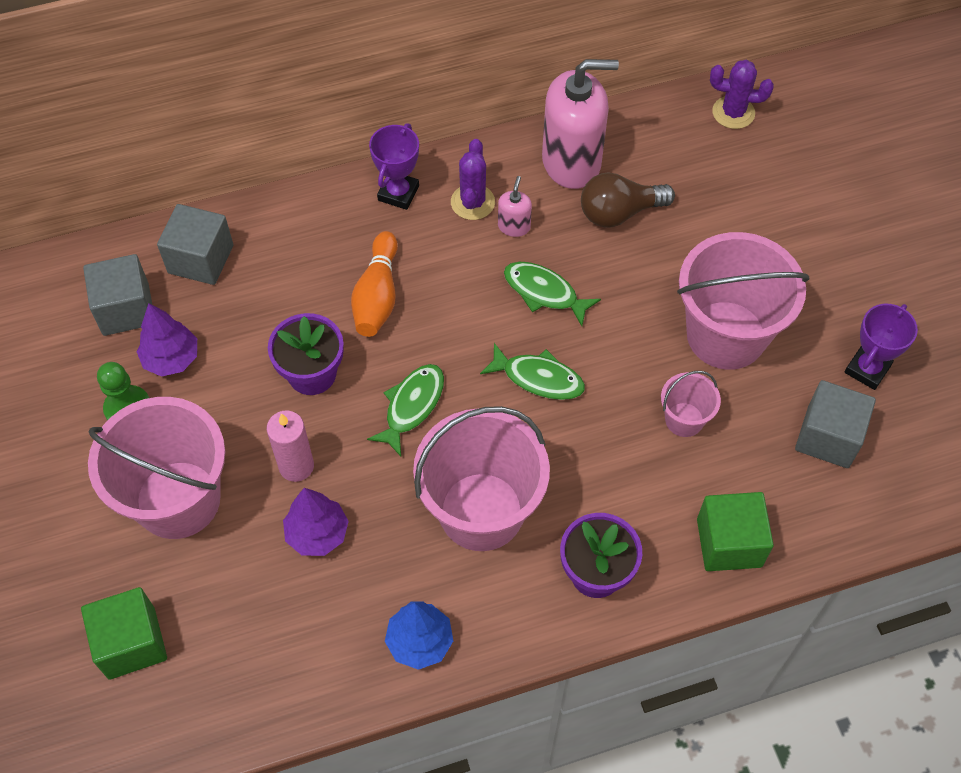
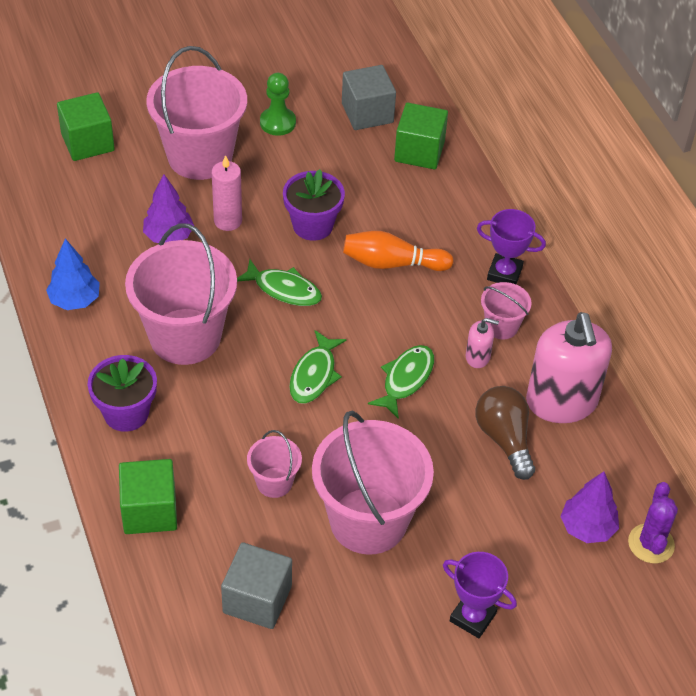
camera: 85 degrees right, 10 degrees down
(171, 359) = (323, 142): purple tree -> purple tree (587, 528)
(201, 259) = (419, 151): grey cube -> green cube
(472, 202) = (501, 326): purple cactus -> pink bucket
(867, 369) = (335, 642): purple trophy -> purple trophy (472, 617)

